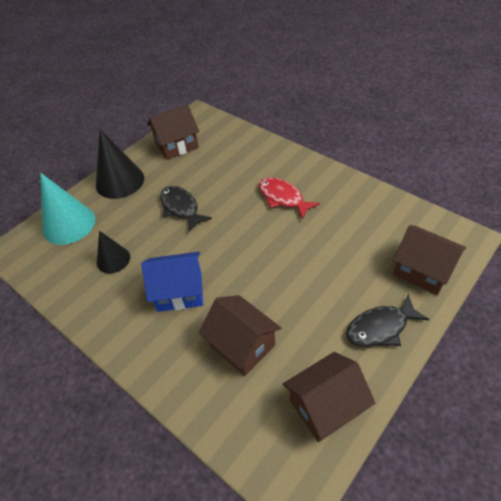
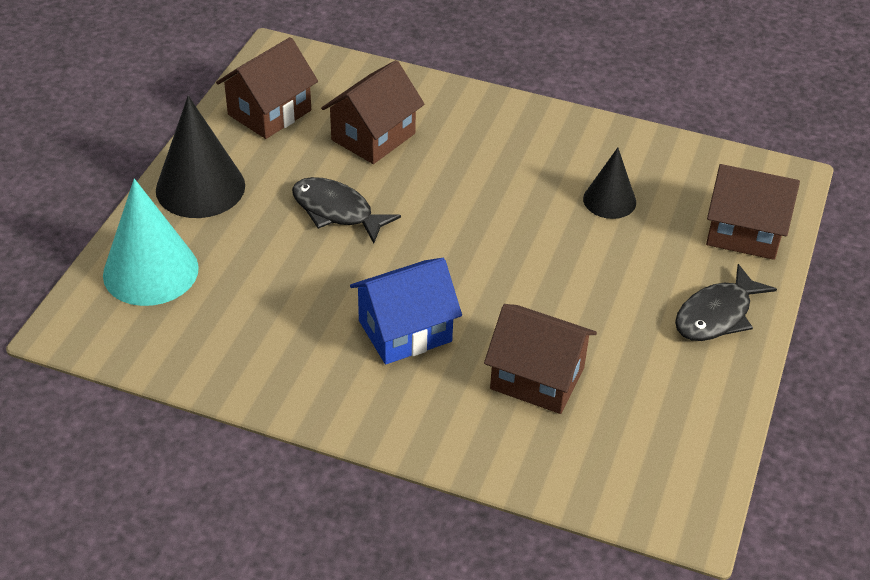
camera: 25 degrees left, 5 degrees down
(113, 259) = (266, 308): black cone -> black cone (609, 200)
(283, 198) = (497, 168): red fish -> none
(325, 406) = (685, 422): brown house -> brown house (373, 137)

